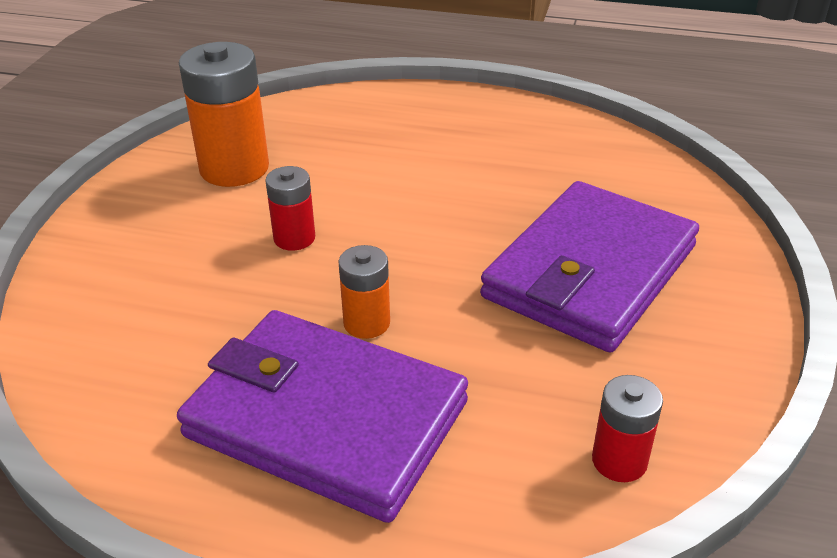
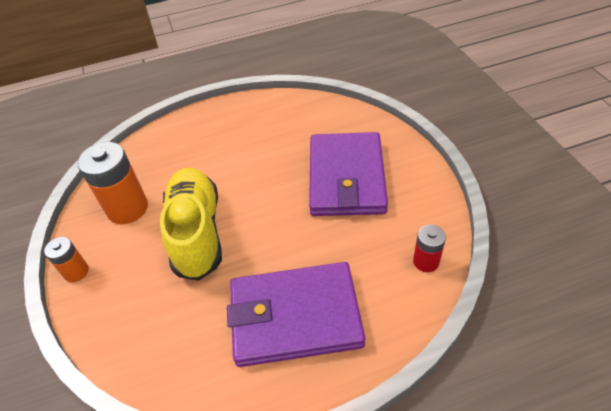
camera: 30 degrees left, 10 degrees up
(294, 238) = (197, 232): red battery -> yellow shoe
(366, 323) = (271, 258): orange battery -> orange battery (76, 272)

